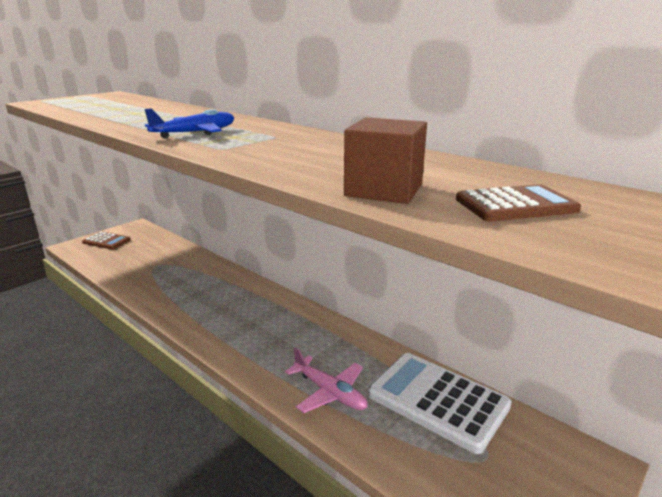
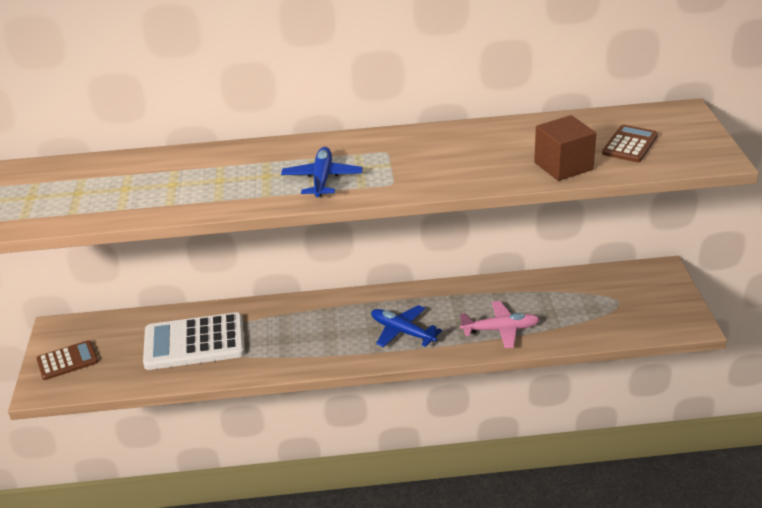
camera: 45 degrees left, 10 degrees up
(262, 339) = (403, 332): none -> blue plane
(438, 400) = (559, 292): white calculator -> white calculator (194, 342)

